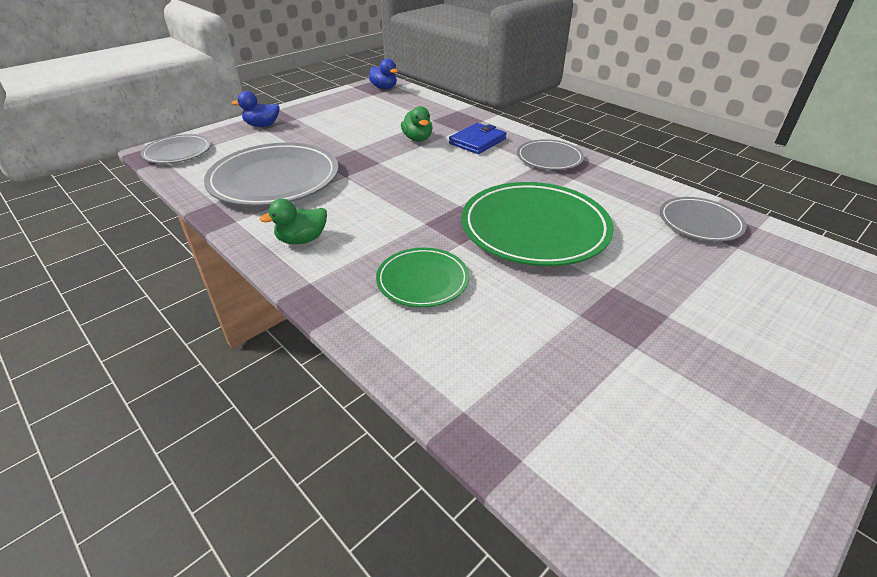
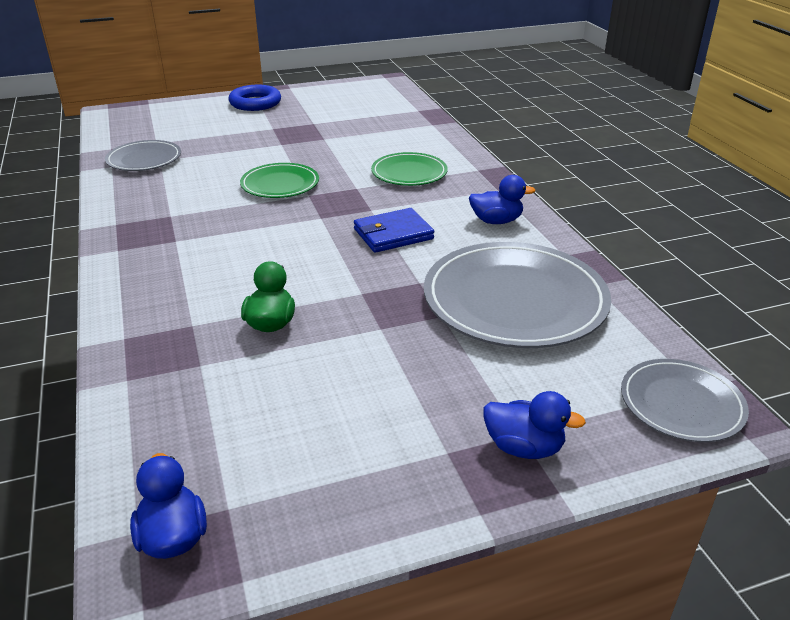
camera: 155 degrees left, 5 degrees down
(302, 240) = (496, 221): green duck -> blue duck
(477, 141) = (194, 294): blue wallet -> blue wallet (393, 234)
(534, 228) = (280, 184): green plate -> green plate, size x0.55
(549, 158) = (150, 245): grey plate -> none
(792, 376) = (255, 103): none -> blue ring

